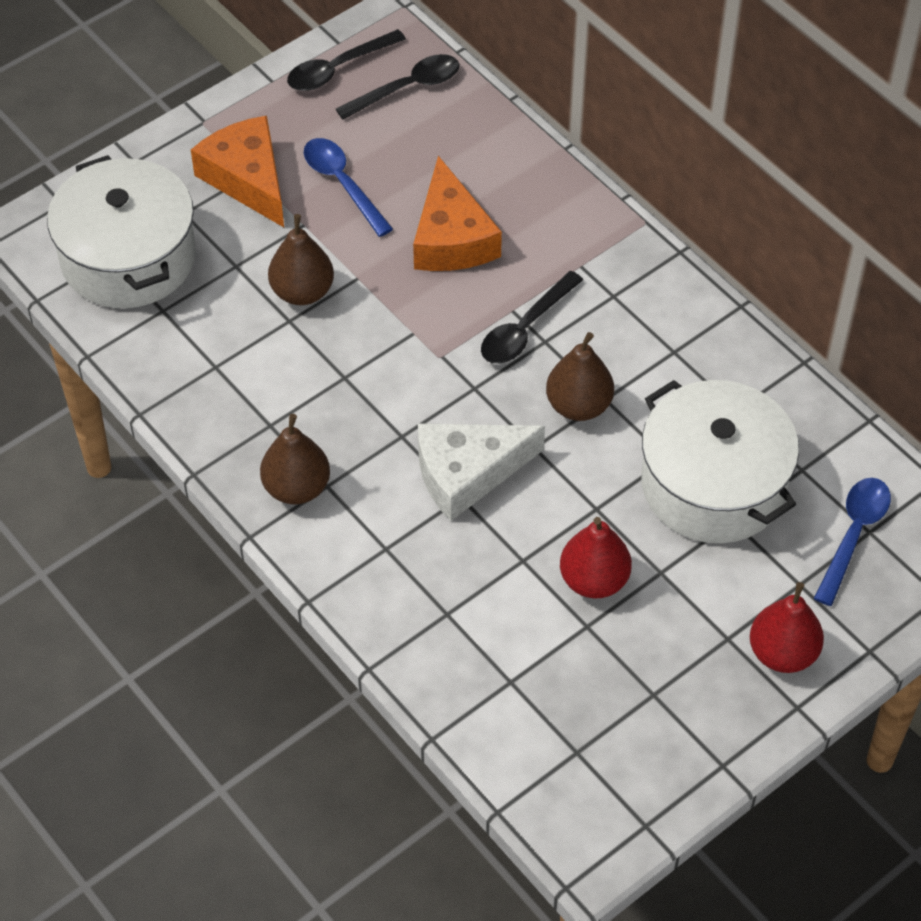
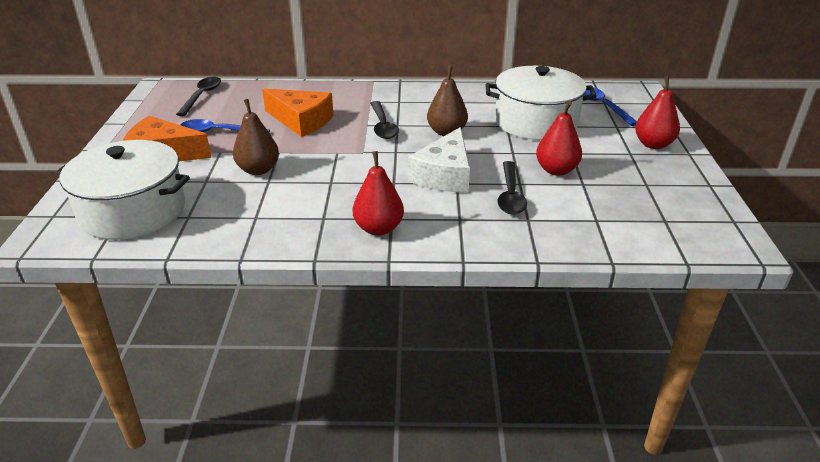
camera: 50 degrees left, 20 degrees down
(296, 488) = (378, 228): brown pear -> red pear
(338, 69) = (156, 106): black spoon -> black spoon (510, 195)

